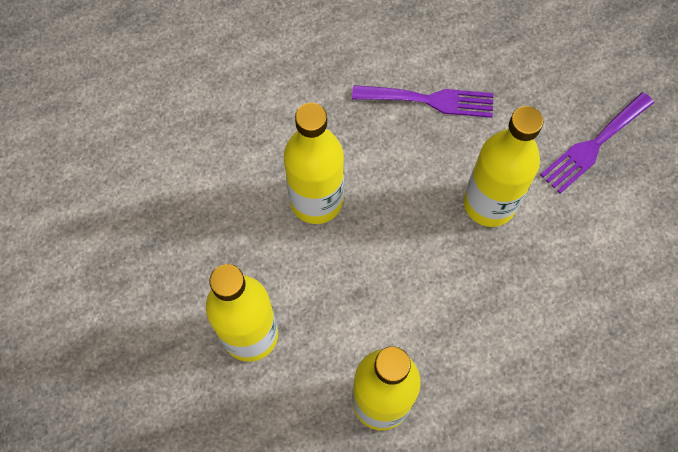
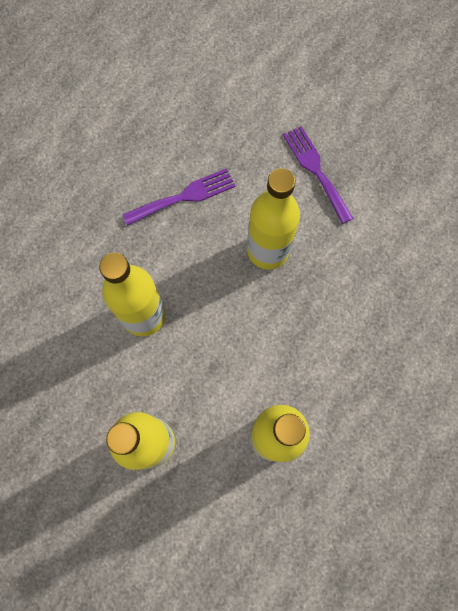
camera: 30 degrees left, 5 degrees up
(594, 145) = (315, 170): purple fork -> purple fork turned 135 degrees clockwise

